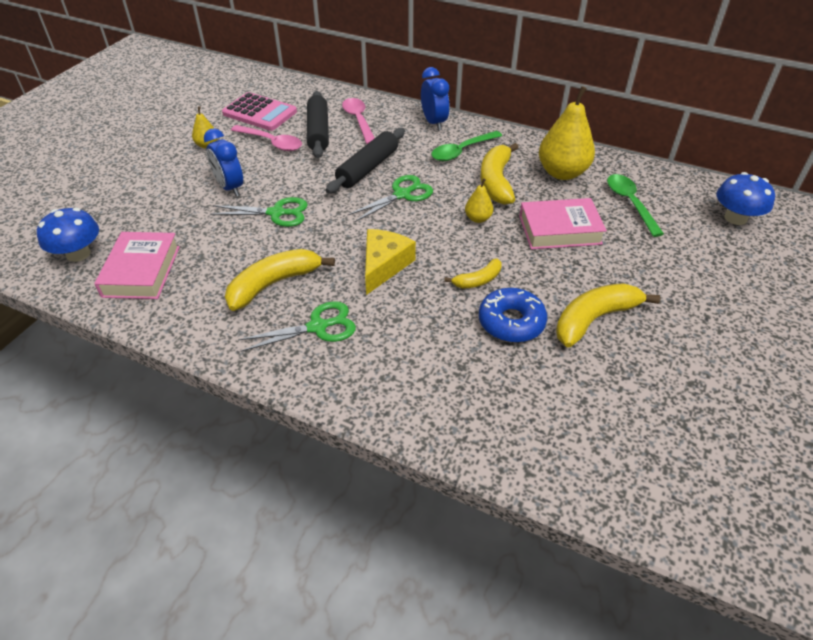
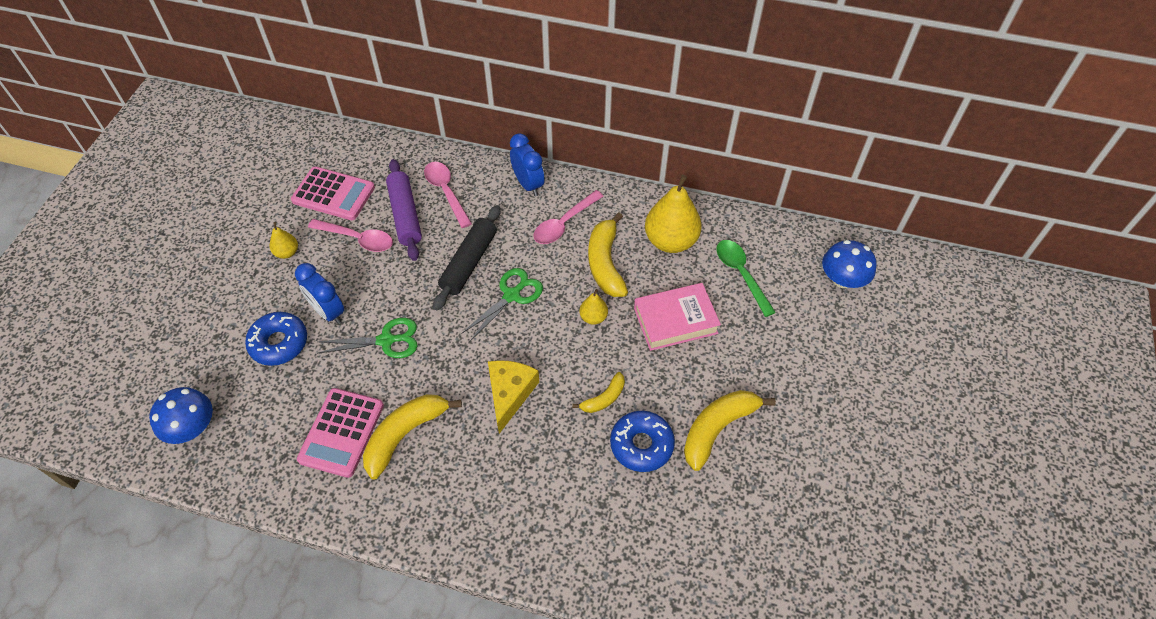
camera: 10 degrees left, 10 degrees up
(142, 271) = (266, 440): pink book -> none
(178, 204) = (279, 343): none -> blue donut
(214, 275) = (342, 432): none -> pink calculator
(318, 132) = (405, 215): black rolling pin -> purple rolling pin
(318, 327) = (460, 481): green scissors -> none
(462, 151) = (564, 223): green spoon -> pink spoon

